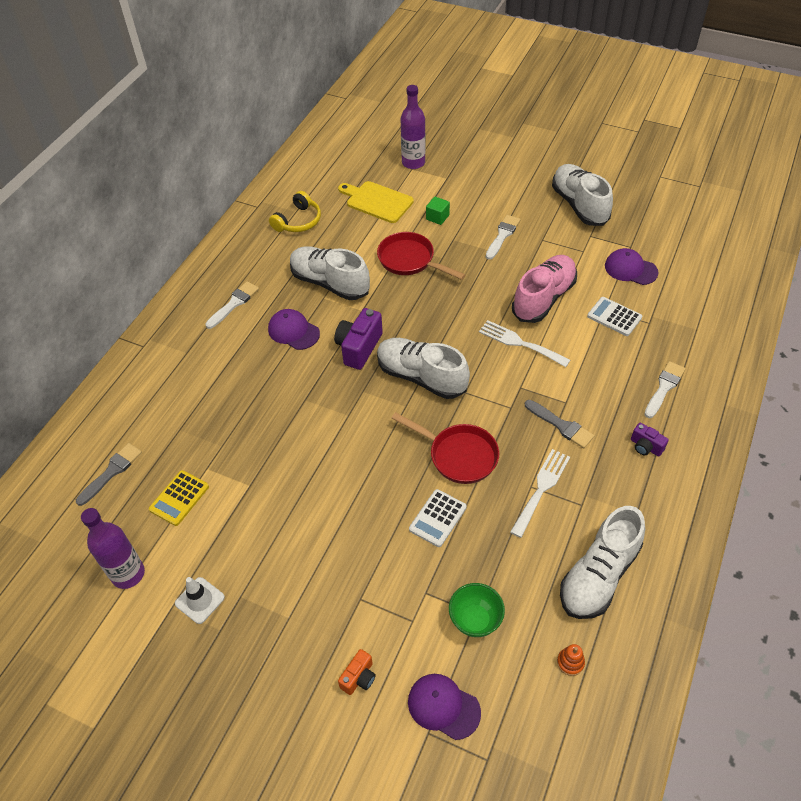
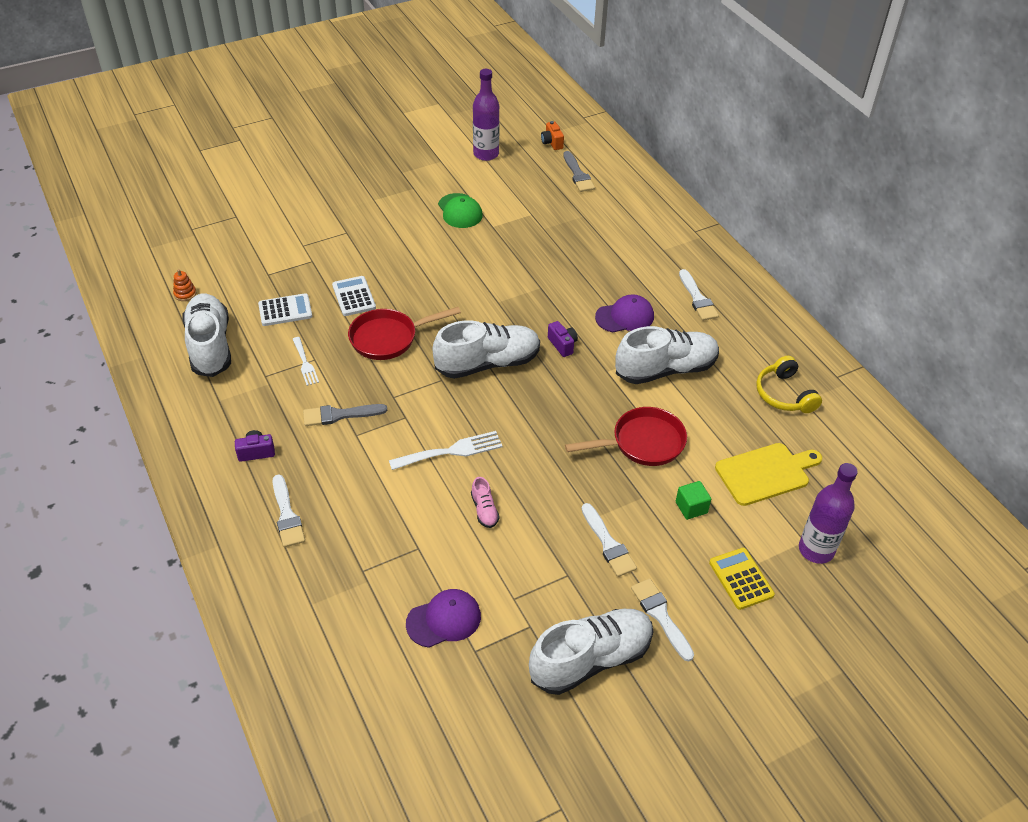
camera: 125 degrees right, 5 degrees down
(179, 498) = (520, 193): yellow calculator -> yellow calculator (741, 579)
(200, 600) = (431, 172): white traffic cone -> none
(247, 527) = (460, 211): none -> green cap
(359, 348) = (562, 345): purple camera -> purple camera, size x0.56
(359, 677) = (301, 207): orange camera -> orange camera (552, 143)
(443, 706) = (240, 229): purple cap -> none
(475, 620) = (266, 271): green bowl -> none
(523, 195) = (661, 616): none -> white brush
(541, 489) = (305, 363): white fork -> white fork, size x0.64
(543, 298) = (484, 510): pink shoe -> pink shoe, size x0.42
(579, 205) = (591, 659): white shoe -> white shoe turned 45 degrees counterclockwise
(614, 317) = (401, 548): white calculator -> white calculator (285, 310)

